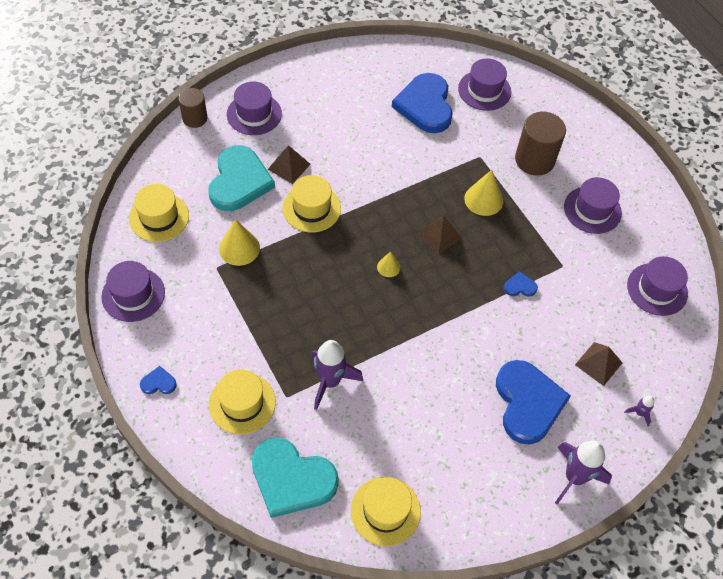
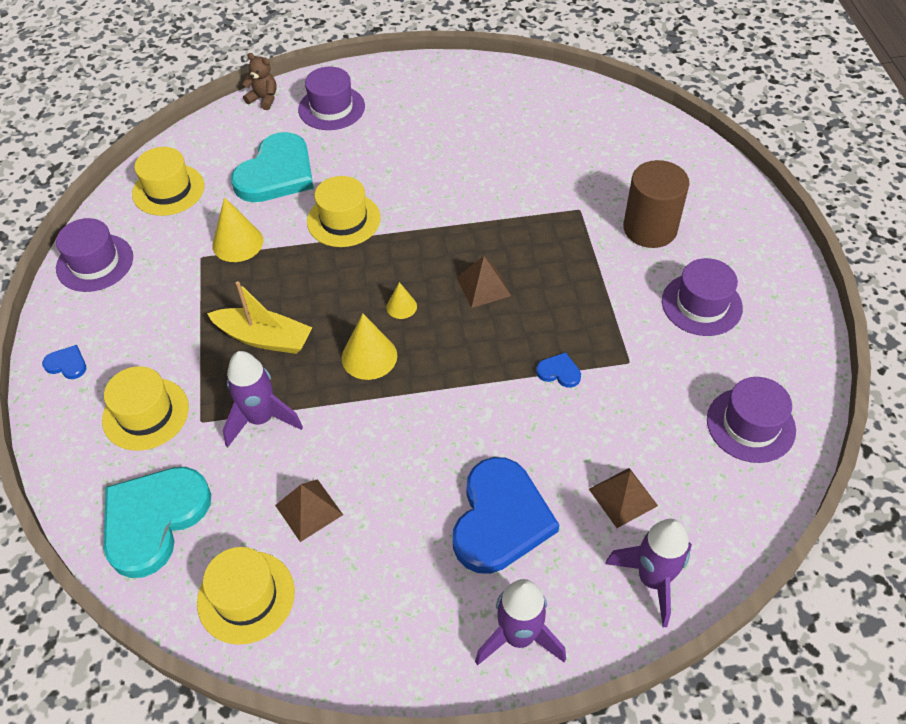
camera: 25 degrees right, 5 degrees down
(195, 118) = (264, 99): brown cylinder -> brown teddy bear
(289, 166) = (341, 170): brown pyramid -> brown pyramid (309, 510)
(292, 479) = (154, 520): turquoise heart -> turquoise heart turned 75 degrees clockwise
(300, 319) = (264, 338): none -> yellow boat
(425, 105) = (538, 139): blue heart -> none
(483, 199) = (560, 259): yellow cone -> yellow cone (369, 356)
(484, 90) = (621, 138): purple hat -> none
(639, 413) = (652, 579): purple rocket -> purple rocket, size x2.18

